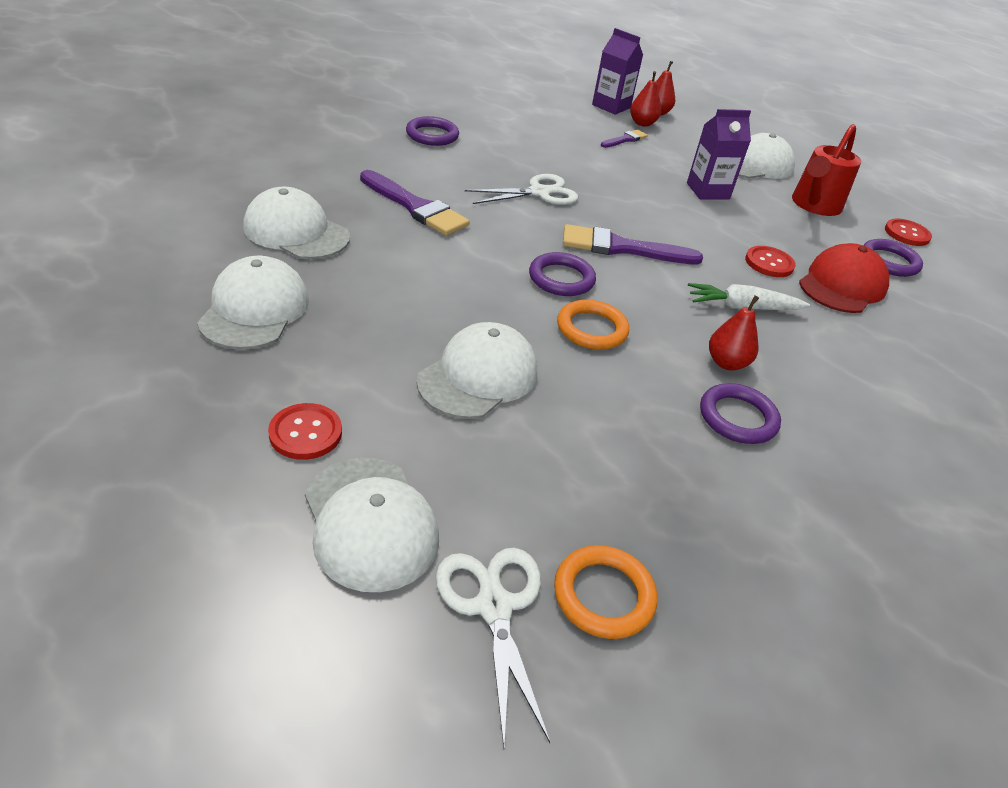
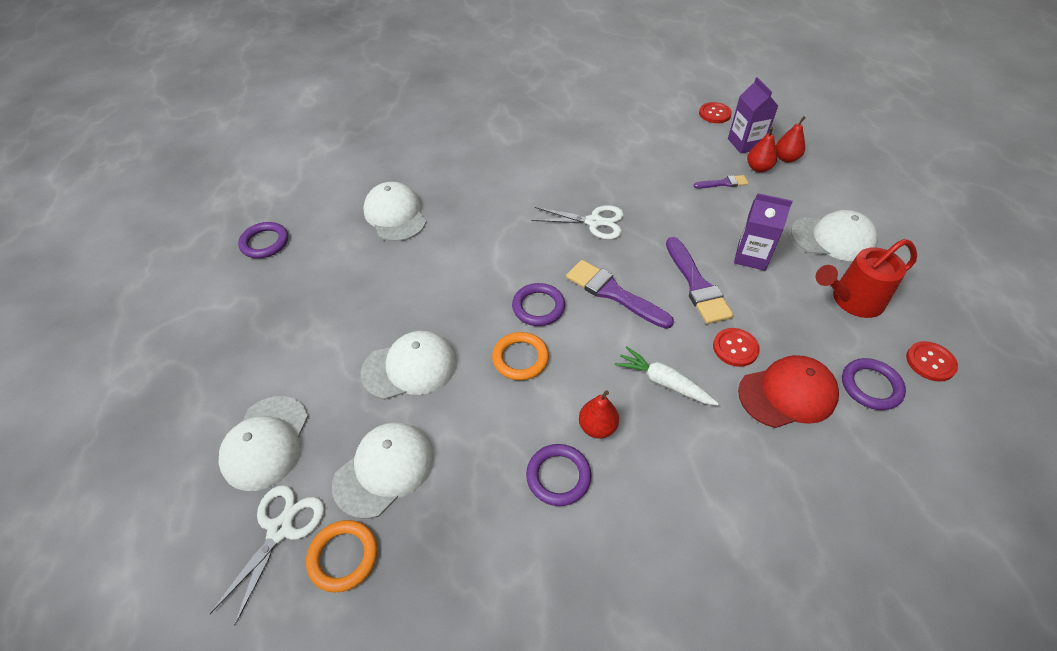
camera: 40 degrees right, 10 degrees up
(254, 309) = (325, 269): white cap -> white cap (384, 470)
(305, 433) = (282, 368): red button -> red button (714, 114)
(415, 207) = (489, 213): purple brush -> purple brush (697, 285)
(432, 135) = (558, 148): purple ring -> purple ring (265, 243)

